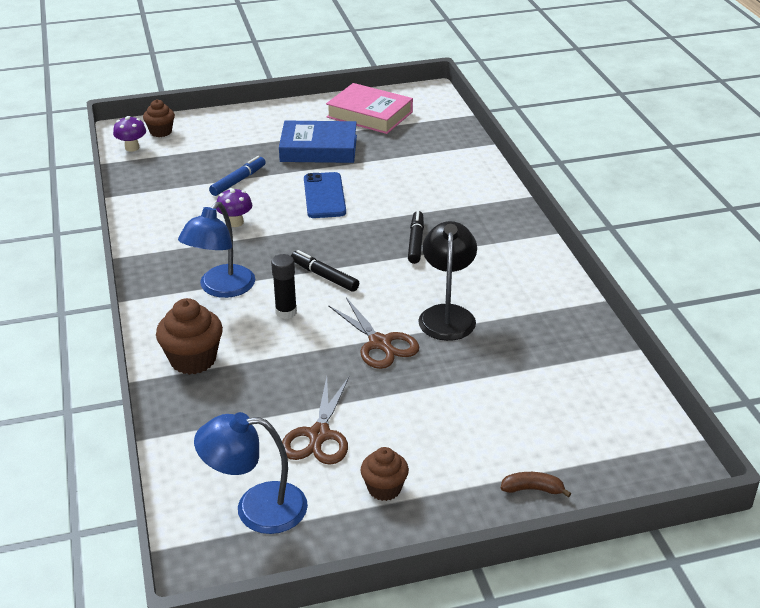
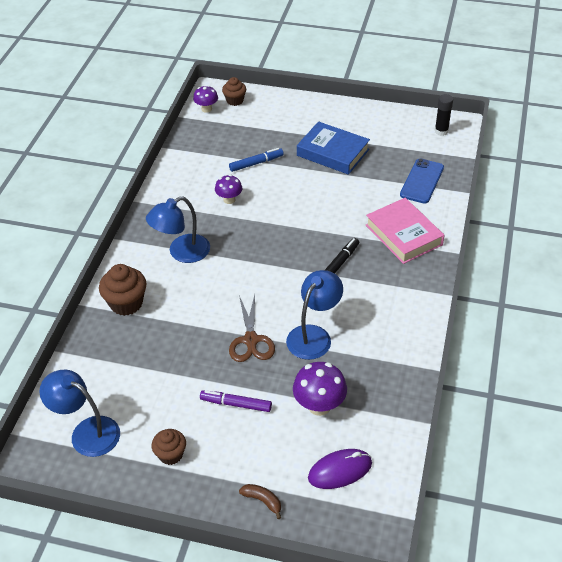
camera: 30 degrees right, 10 degrees up
(286, 312) = (209, 289): black glue stick -> black glue stick (441, 131)
(319, 435) = (160, 395): brown scissors -> none
(324, 196) = (305, 198): blue phone -> blue phone (422, 181)
(324, 276) = (255, 269): black marker -> none
(369, 114) = (393, 132): pink book -> pink book (403, 235)
(418, 410) = (236, 404): none -> purple marker
(447, 315) = (314, 335): black lamp -> blue lamp
(512, 376) = (319, 406): none -> purple mushroom
(589, 426) = (340, 471): none -> purple mouse

